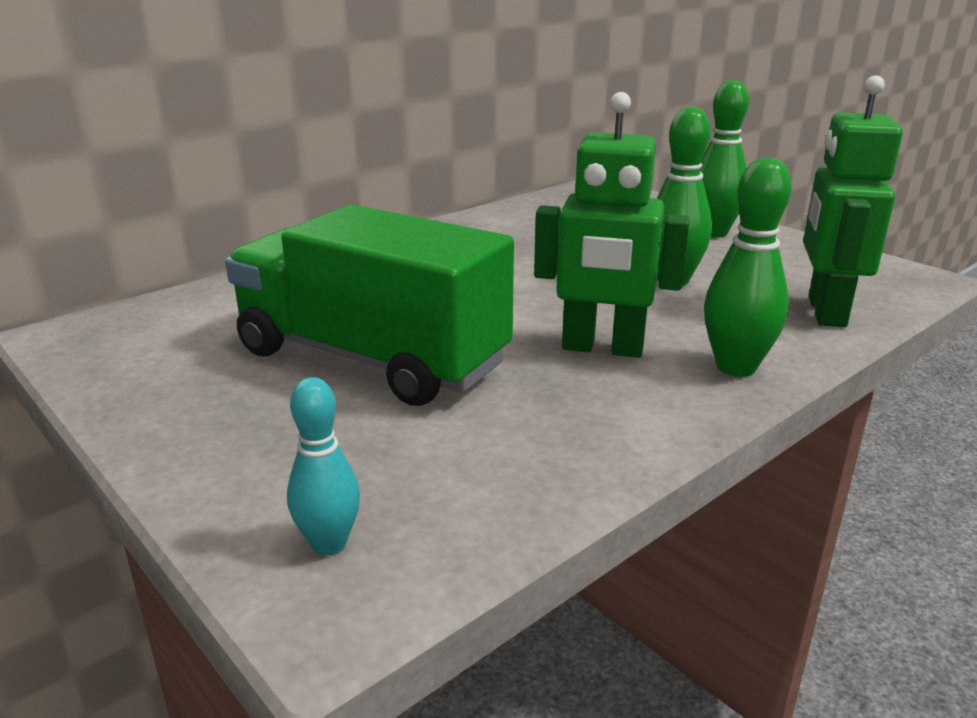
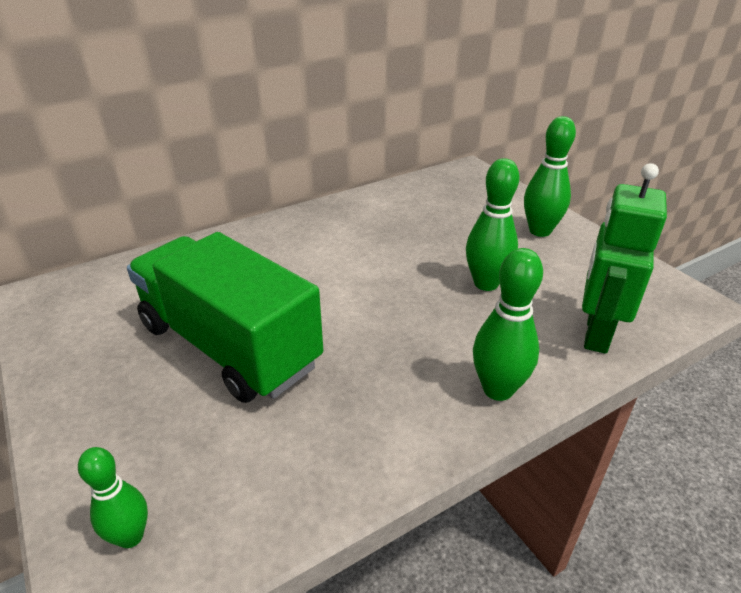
camera: 10 degrees right, 10 degrees up
(329, 543) = (130, 536): turquoise bowling pin -> green bowling pin
(602, 348) = (402, 355): green robot -> none

